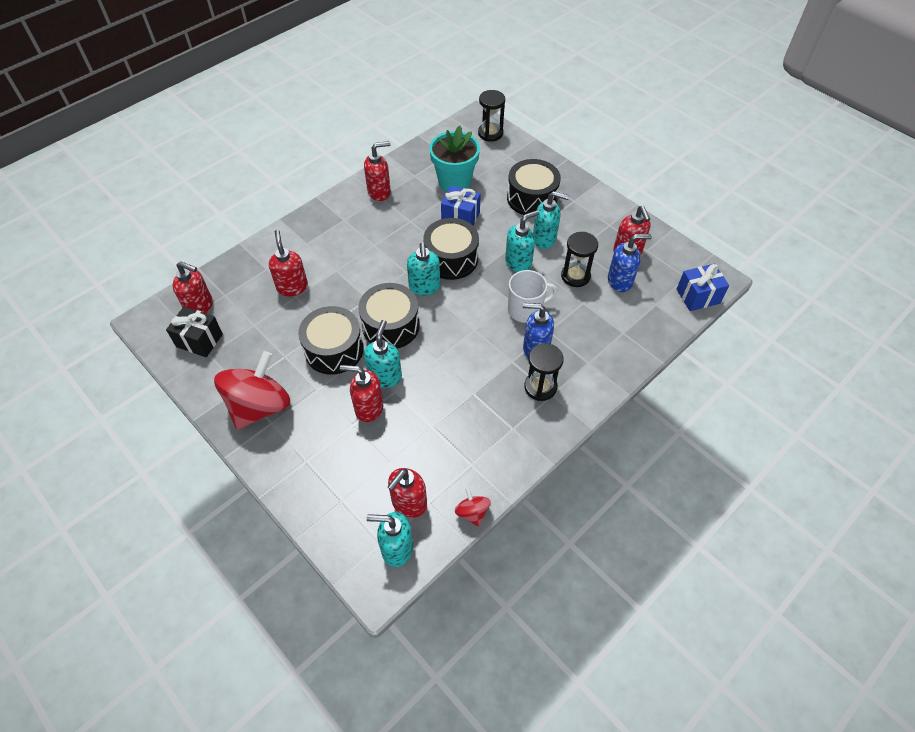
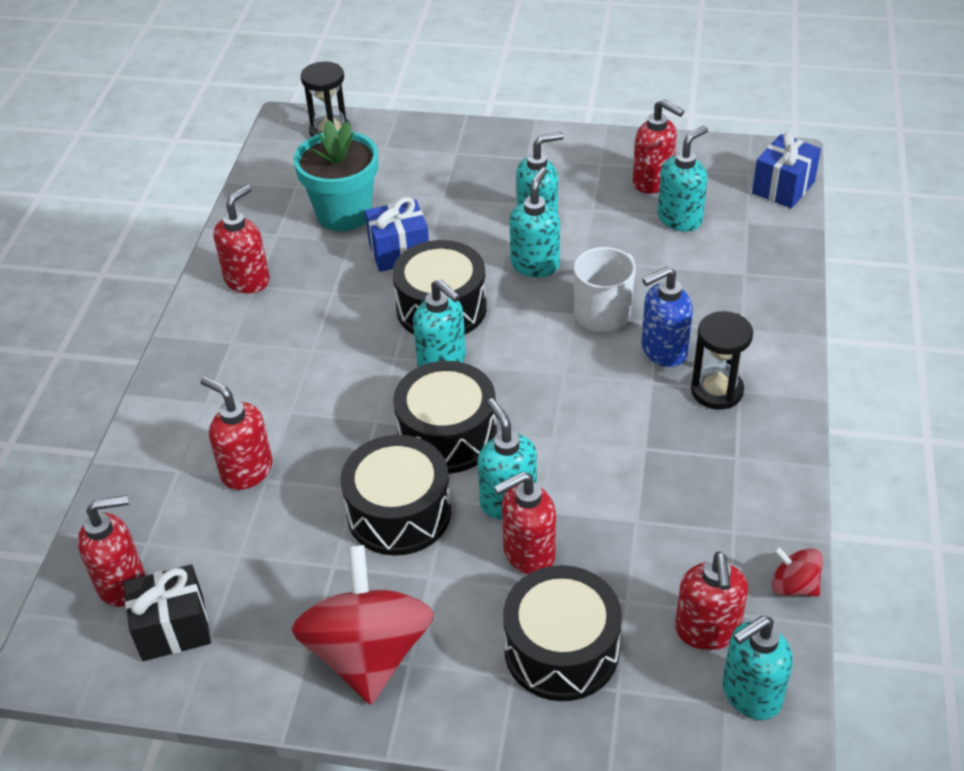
camera: 35 degrees left, 10 degrees down
(532, 198) = (470, 181): black drum -> black drum (561, 650)
(575, 276) = (622, 242): black hourglass -> none
(620, 281) = (680, 219): blue soap dispenser -> turquoise soap dispenser

